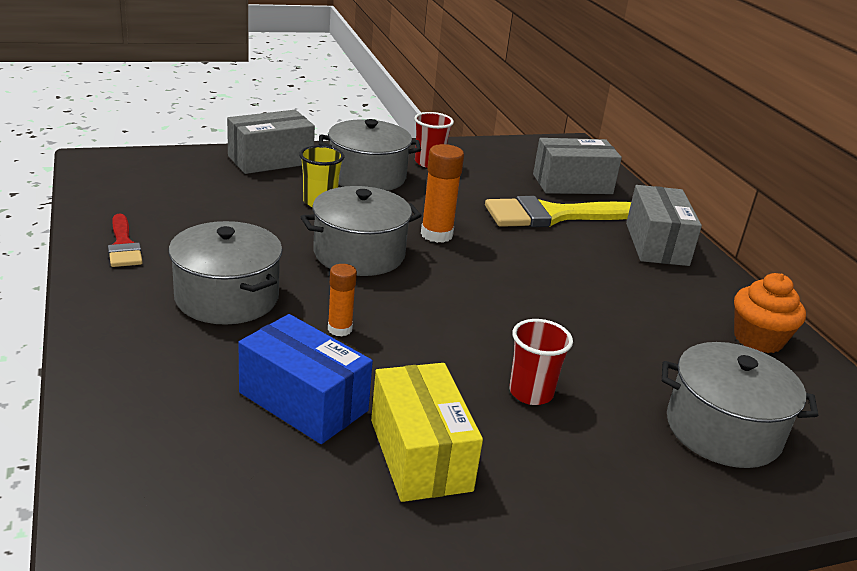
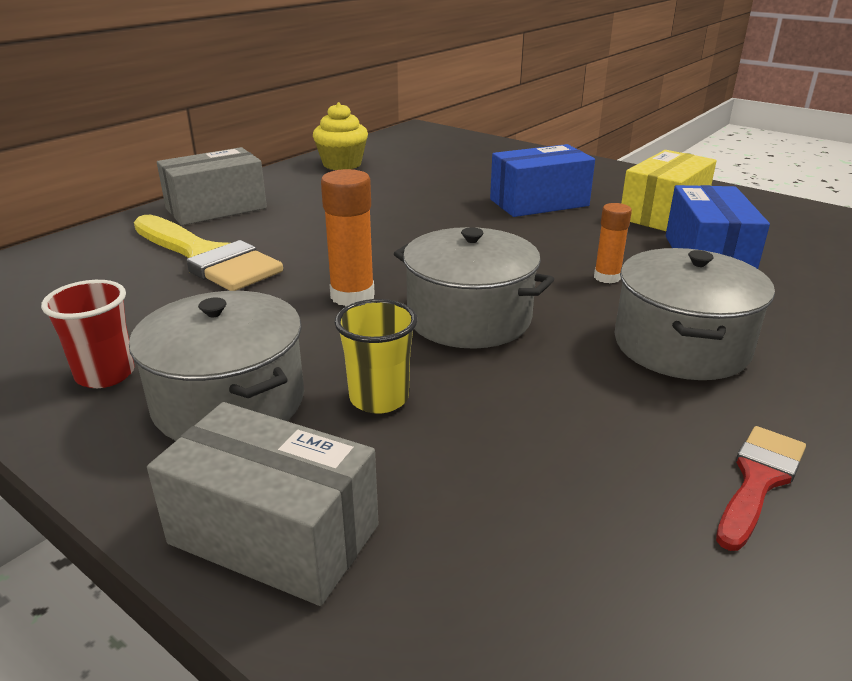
camera: 120 degrees left, 0 degrees up
(531, 393) = (539, 203): red cup -> blue box
(572, 184) = (87, 268): grey box -> none
(723, 430) = (472, 160): grey pot -> none
(758, 339) = (342, 164): orange cupcake -> yellow cupcake

